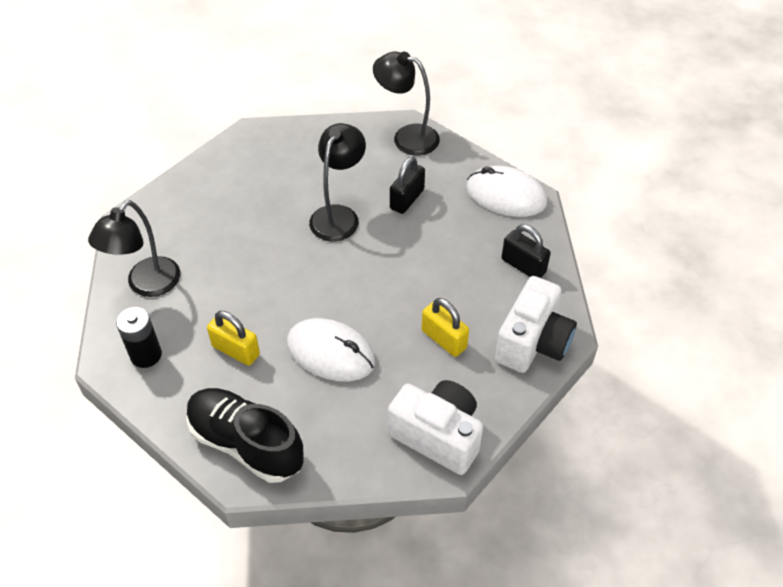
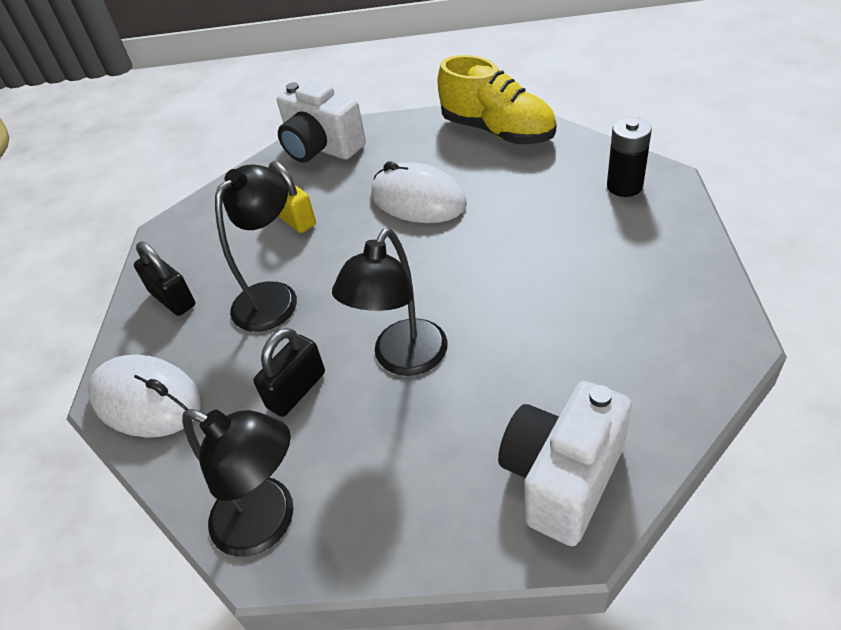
camera: 170 degrees left, 5 degrees down
(147, 285) = (658, 254): black lamp -> black lamp (274, 296)
(236, 350) = (523, 196): yellow padlock -> none
(246, 443) = (497, 131): black shoe -> yellow shoe
(533, 342) = (202, 221): white camera -> white camera (562, 478)

